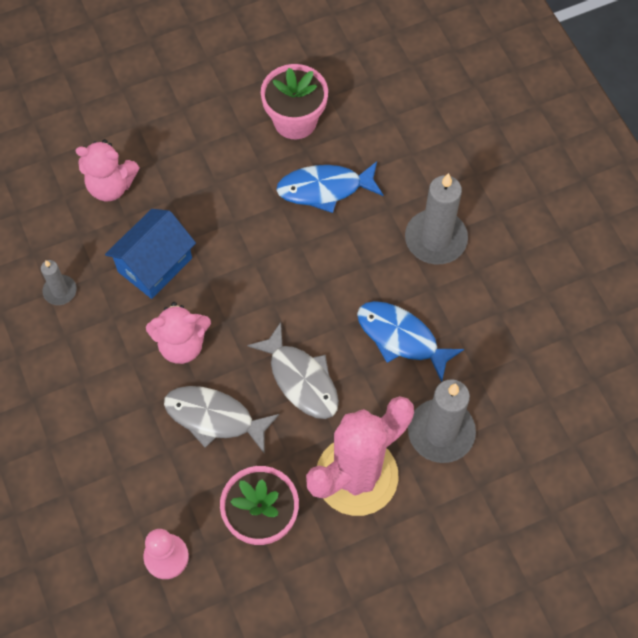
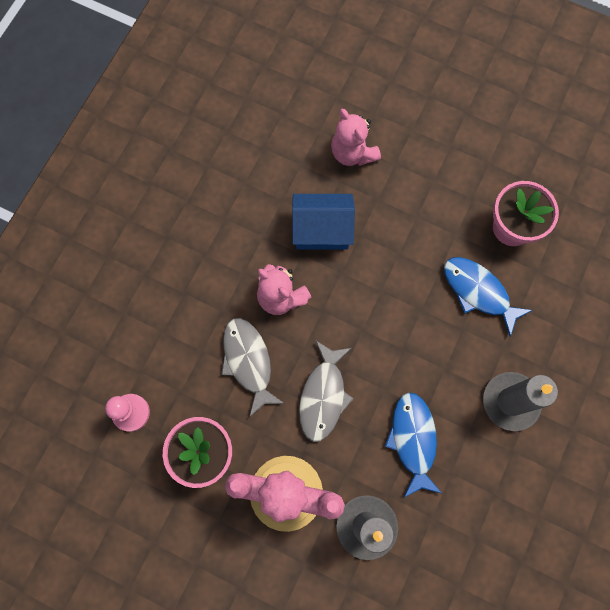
camera: 50 degrees right, 10 degrees up
(60, 291) = (252, 188): grey candle -> none

